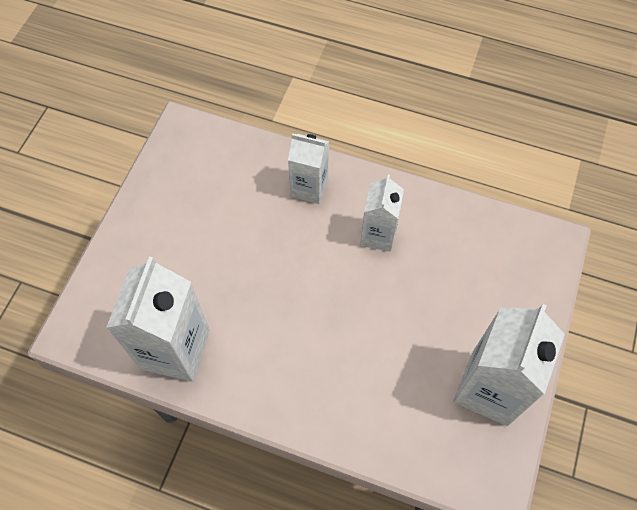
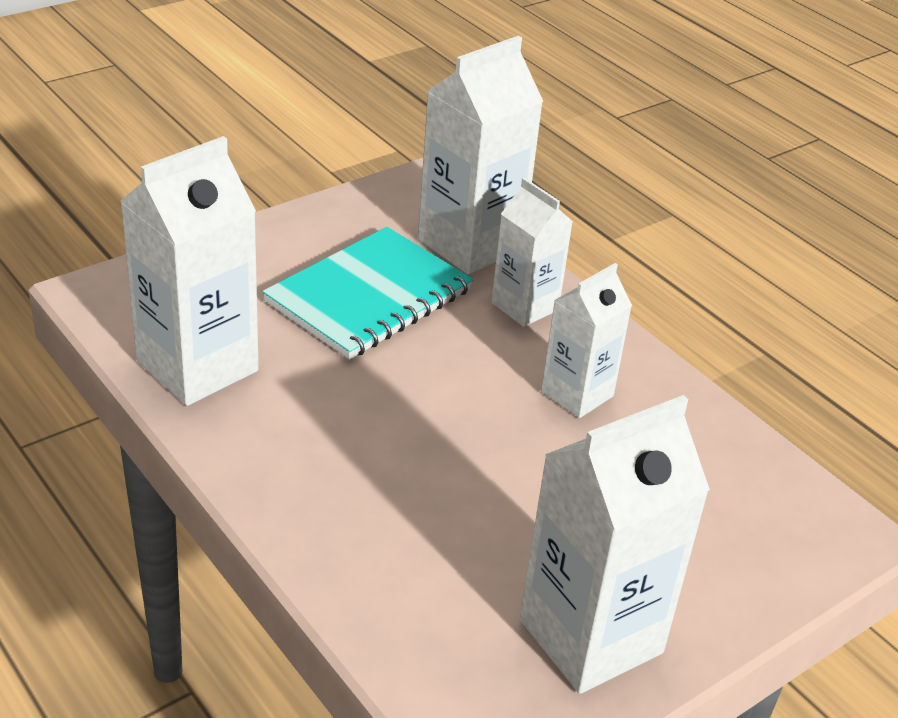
camera: 30 degrees right, 25 degrees down
(224, 234) = (369, 296): none -> turquoise notebook
(247, 158) = (470, 244): none -> white carton

